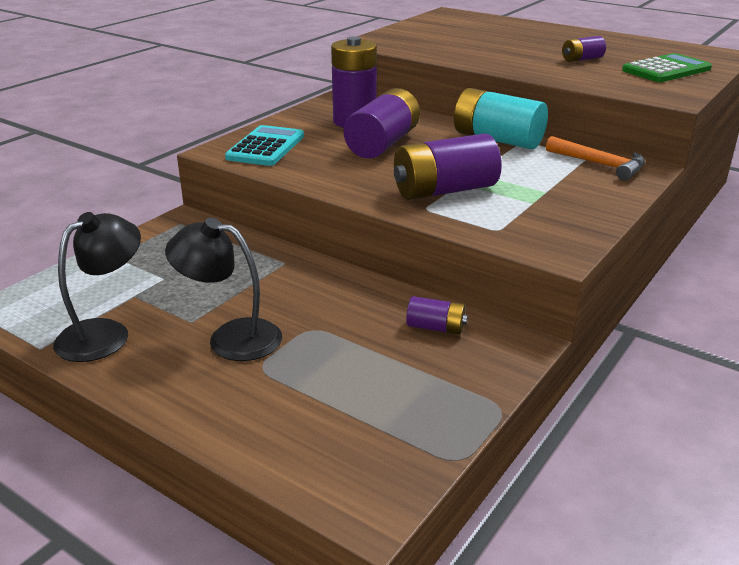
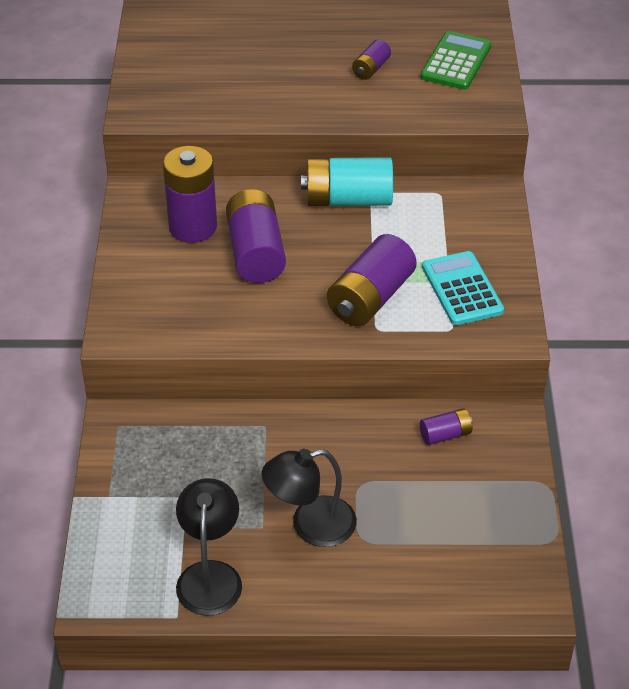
camera: 35 degrees left, 15 degrees up
(266, 147) = (155, 308): turquoise calculator -> turquoise calculator (462, 289)
(599, 164) = (459, 201): orange hammer -> none

